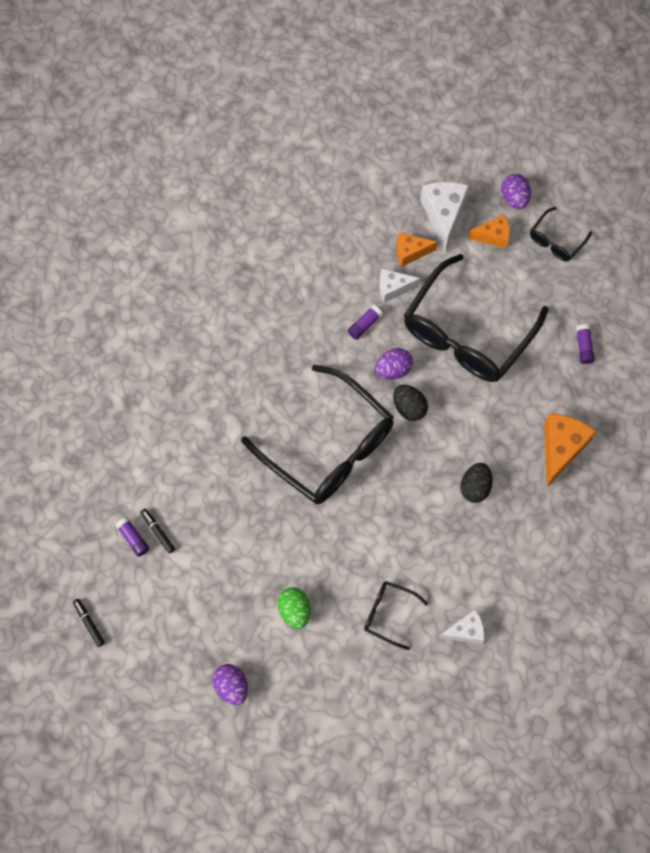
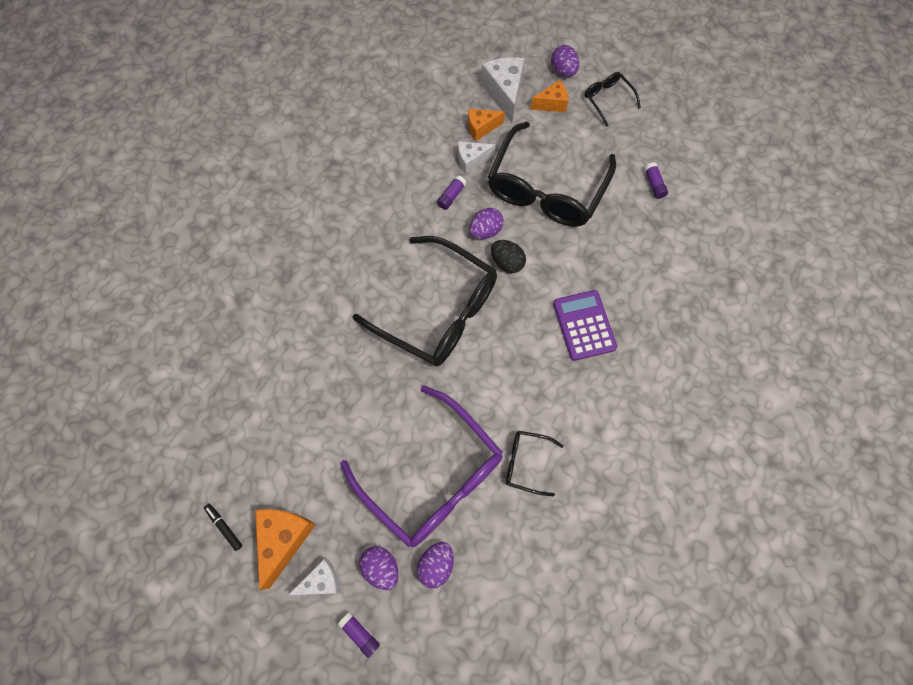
camera: 10 degrees left, 0 degrees up
(133, 539) = (259, 431): purple glue stick -> purple glue stick (360, 634)
(158, 531) = (283, 420): black marker -> none
(284, 693) = (436, 564): none -> purple egg
(295, 610) = (432, 476): green egg -> purple glasses
(466, 631) = (605, 466): white cheese -> white cheese (321, 581)
(475, 487) = (584, 325): black egg -> purple calculator
(556, 240) = (607, 99): black glasses -> black glasses turned 120 degrees clockwise
(561, 449) = (655, 277): orange cheese -> orange cheese (284, 539)

